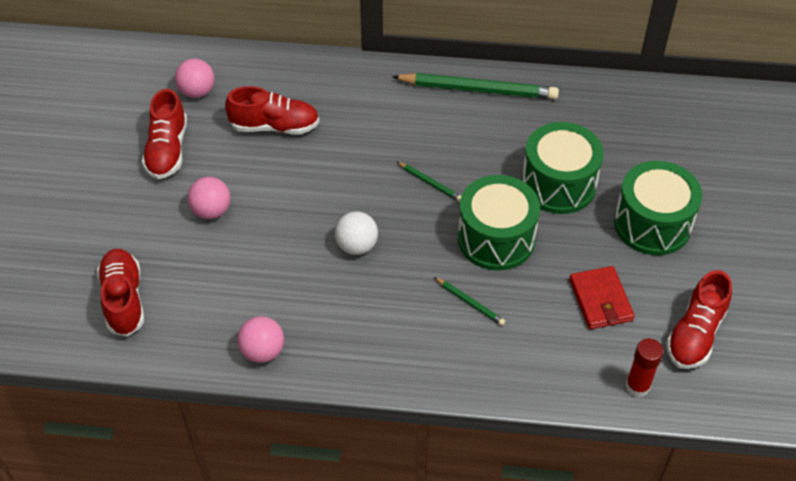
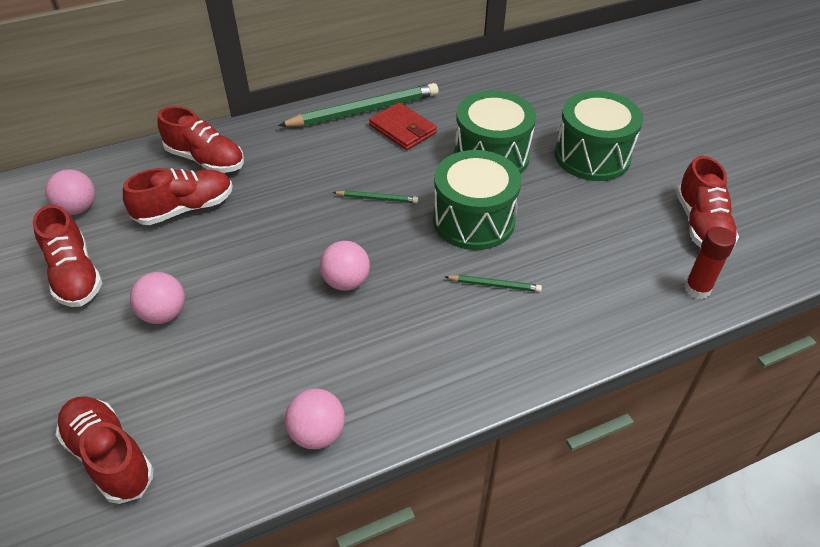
camera: 30 degrees left, 5 degrees down
(316, 86) = (205, 160): none -> red shoe
(357, 246) = (346, 282): white ball -> pink ball
(600, 300) = (604, 232): red wallet -> red wallet (403, 129)

